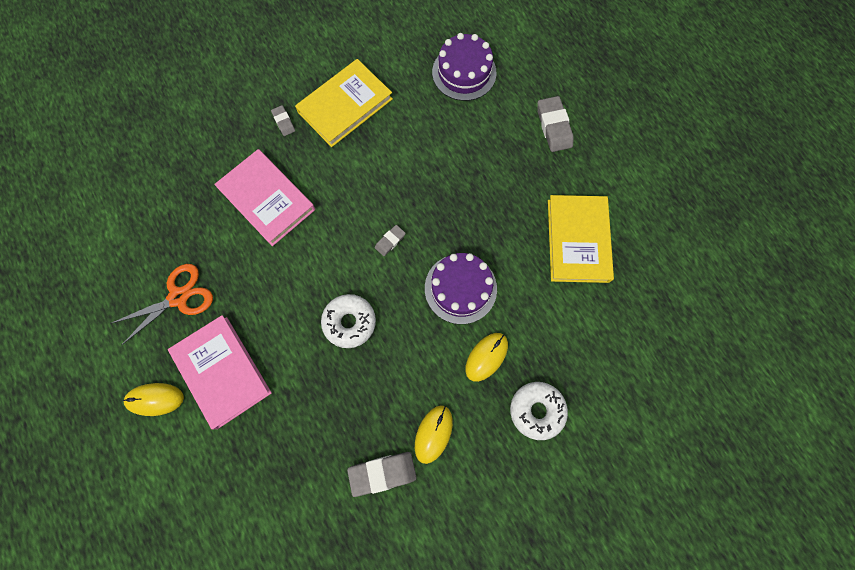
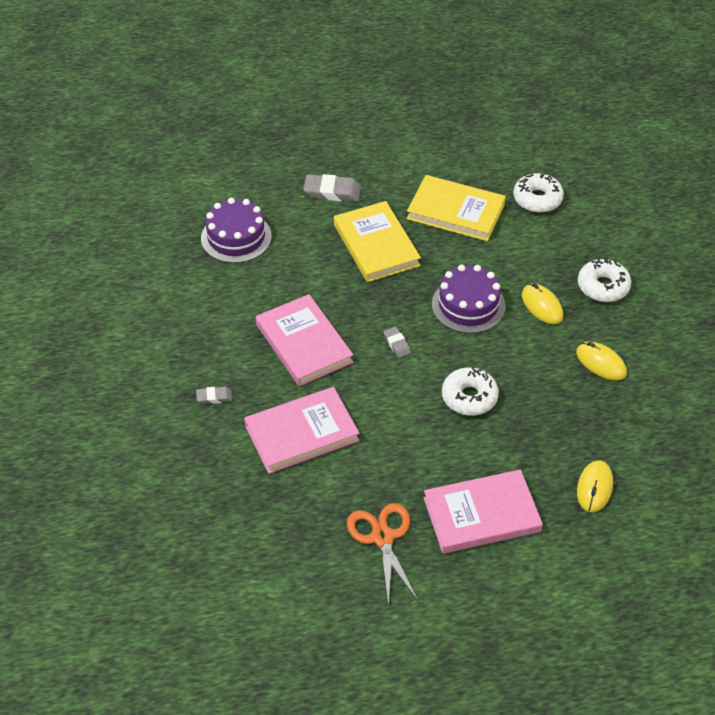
camera: 70 degrees left, 25 degrees down
(155, 399) = (490, 581): yellow mouse -> yellow mouse (594, 488)
(345, 105) = (222, 340): yellow book -> yellow book (376, 245)
(363, 167) = (304, 343): none -> pink book
(382, 473) = (625, 409): grey eraser -> none
(631, 312) = (537, 199): none -> white donut

